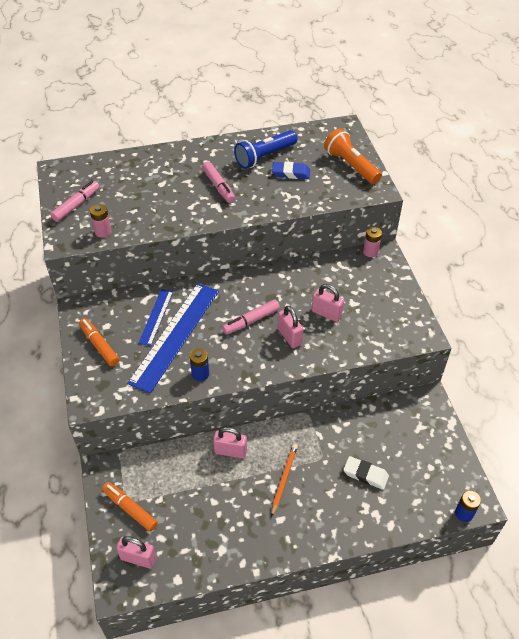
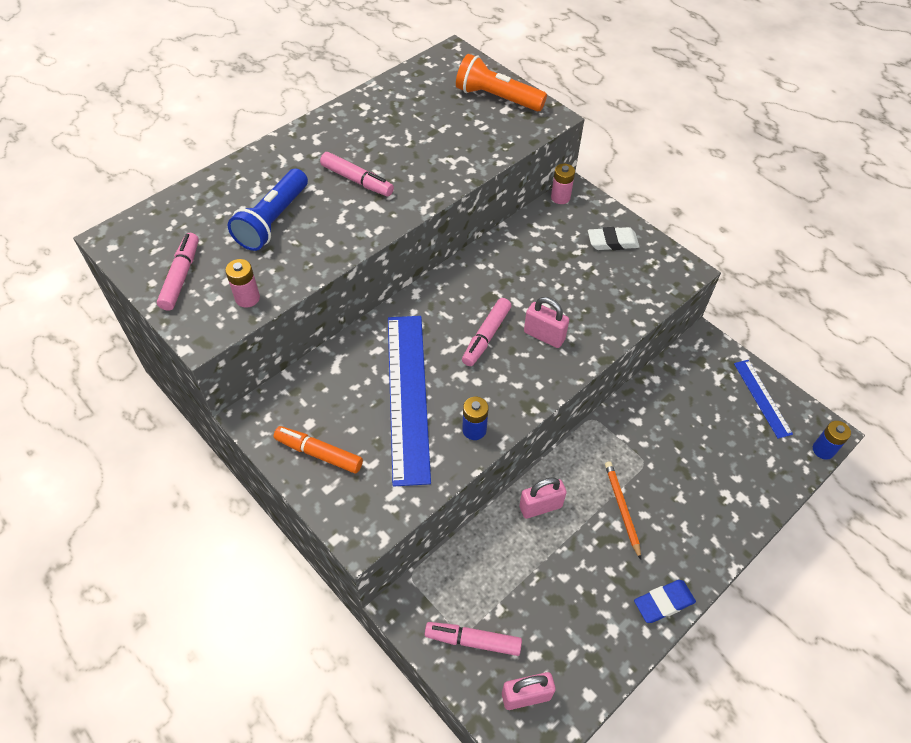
camera: 30 degrees left, 5 degrees up
(130, 509) = (473, 640): orange marker -> pink marker
(156, 317) = (366, 383): blue ruler -> blue ruler (762, 398)
(264, 156) = (386, 122): blue flashlight -> blue flashlight (273, 220)
(291, 173) = (433, 131): blue eraser -> blue eraser (663, 603)
(326, 313) = (565, 290): pink padlock -> none
(365, 474) = (701, 458): white eraser -> white eraser (612, 242)

